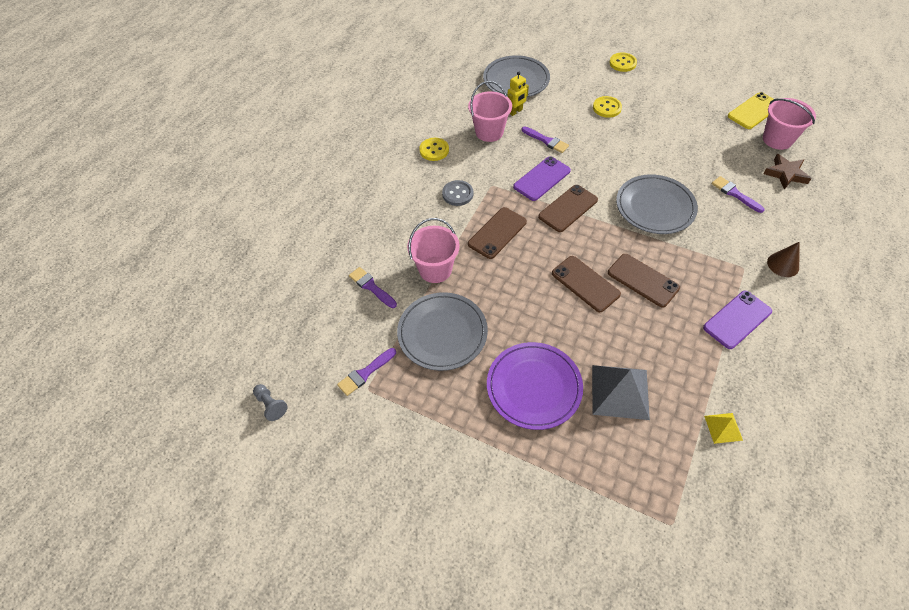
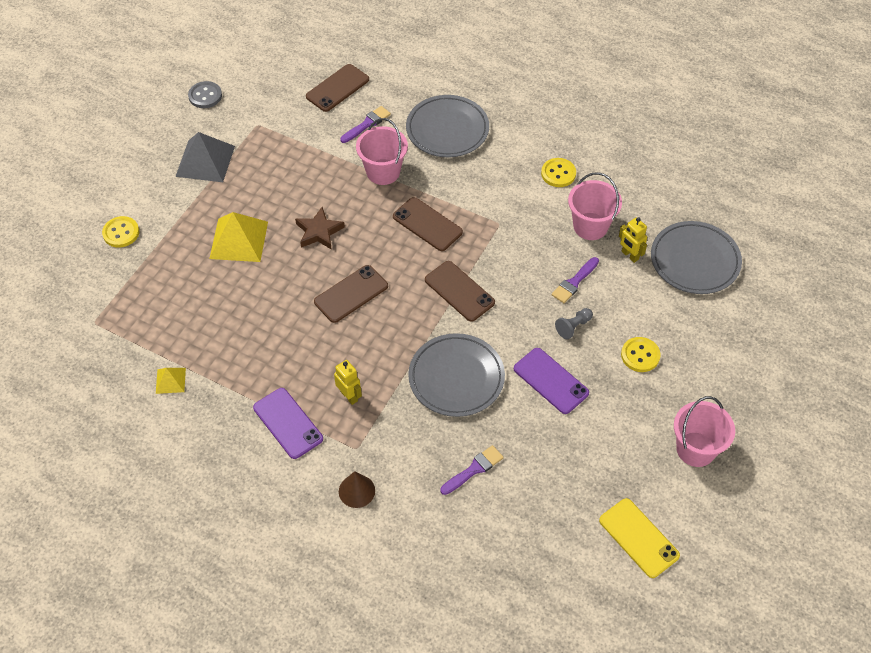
camera: 90 degrees right, 0 degrees up
(271, 405) = (253, 65): grey pawn -> grey pawn (573, 327)
(365, 373) = (273, 122): purple brush -> none
(442, 333) = (307, 176): grey plate -> grey plate (447, 129)
(457, 194) = (487, 193): grey button -> grey button (205, 96)
(534, 387) = (238, 240): purple plate -> yellow pyramid
(542, 179) = (508, 271): purple phone -> purple phone (550, 381)
(620, 391) = (222, 305): grey pyramid -> grey pyramid (205, 161)
(622, 63) = (742, 390): yellow button -> yellow button (121, 233)
(643, 280) = (349, 346): brown phone -> brown phone (337, 88)
(694, 276) = (349, 396): none -> yellow robot
(777, 139) = (577, 551): pink bucket -> pink bucket (696, 449)
(786, 174) = (507, 541): brown star -> brown star (319, 232)

